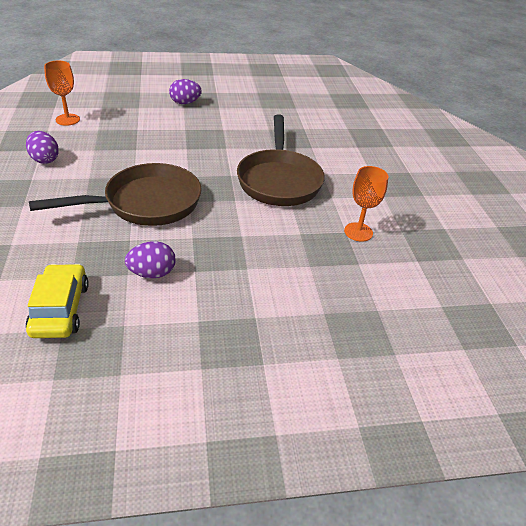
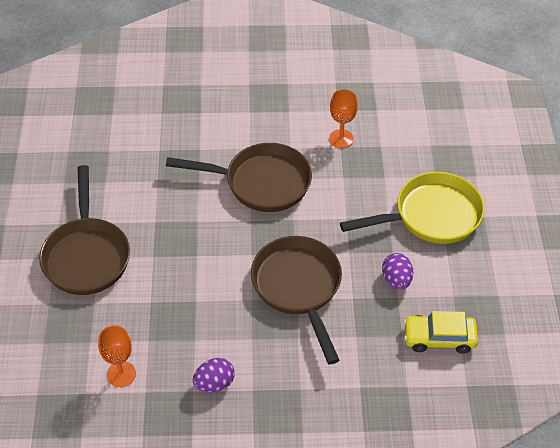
camera: 80 degrees left, 10 degrees up
(185, 103) = (86, 255): purple egg -> brown pan
(255, 307) = (431, 216): none -> yellow pan

